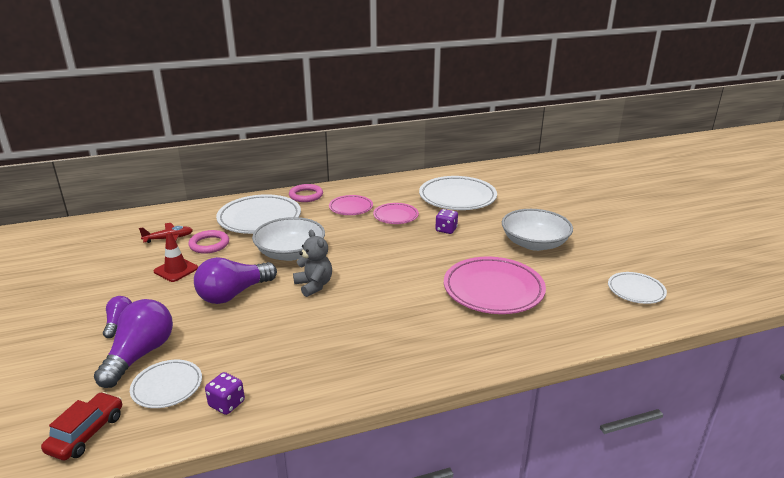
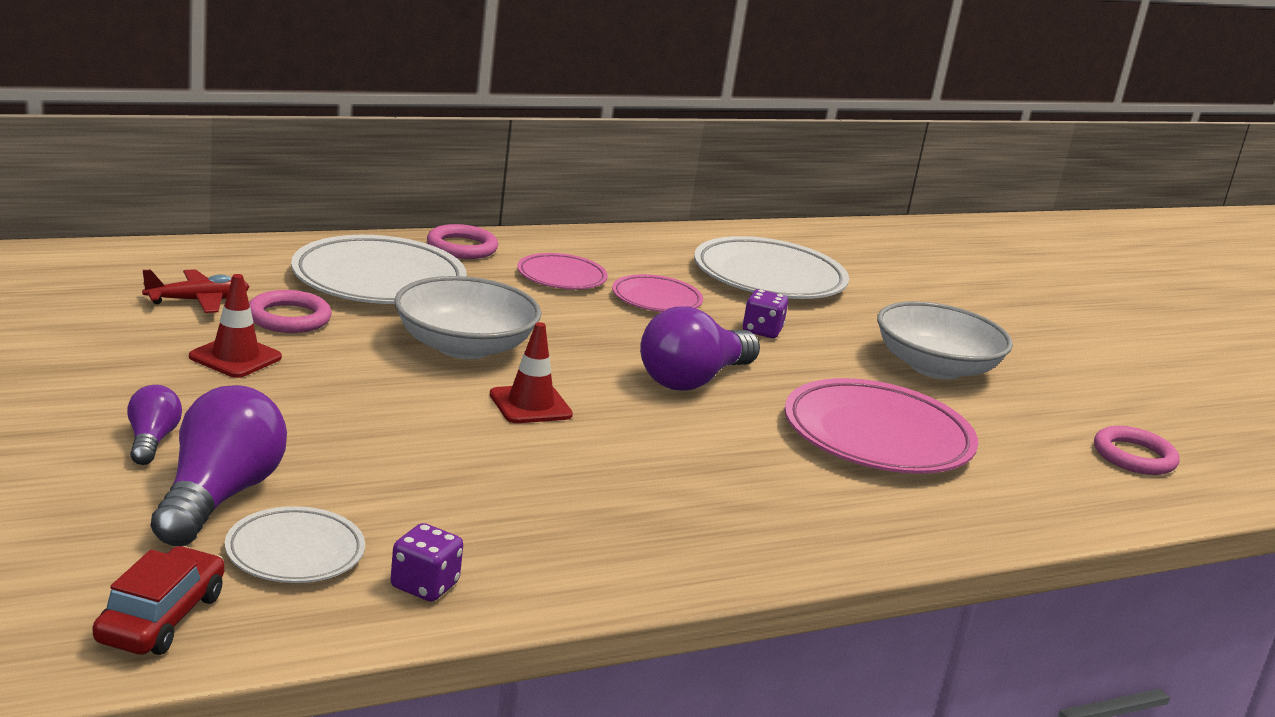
camera: 10 degrees left, 5 degrees down
(234, 294) = (372, 408): purple light bulb -> purple light bulb (693, 380)
(314, 285) = (530, 405): grey teddy bear -> red traffic cone
(636, 291) = (1134, 456): white plate -> pink ring

